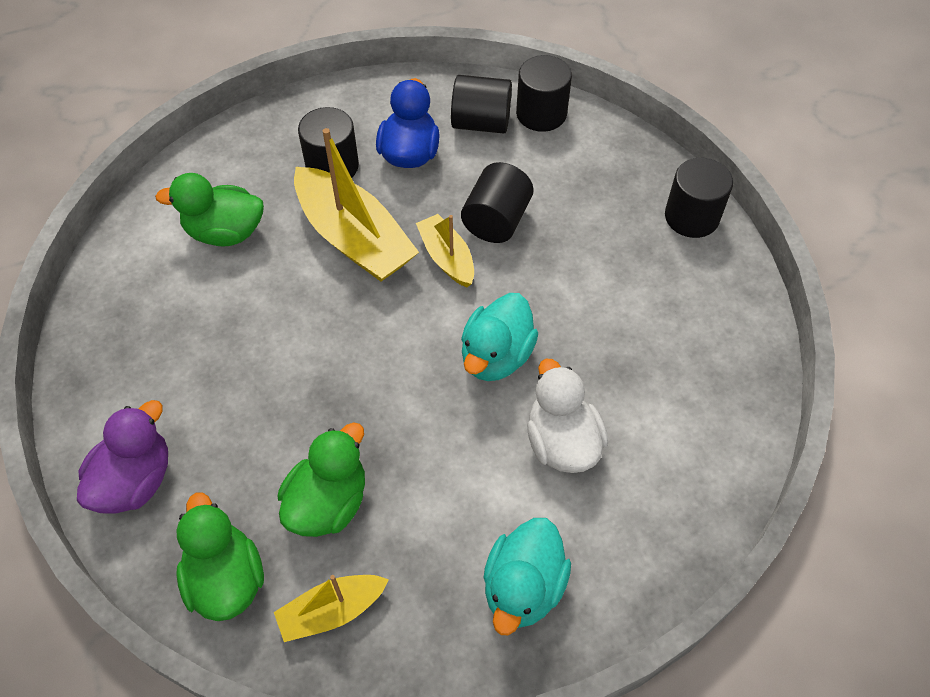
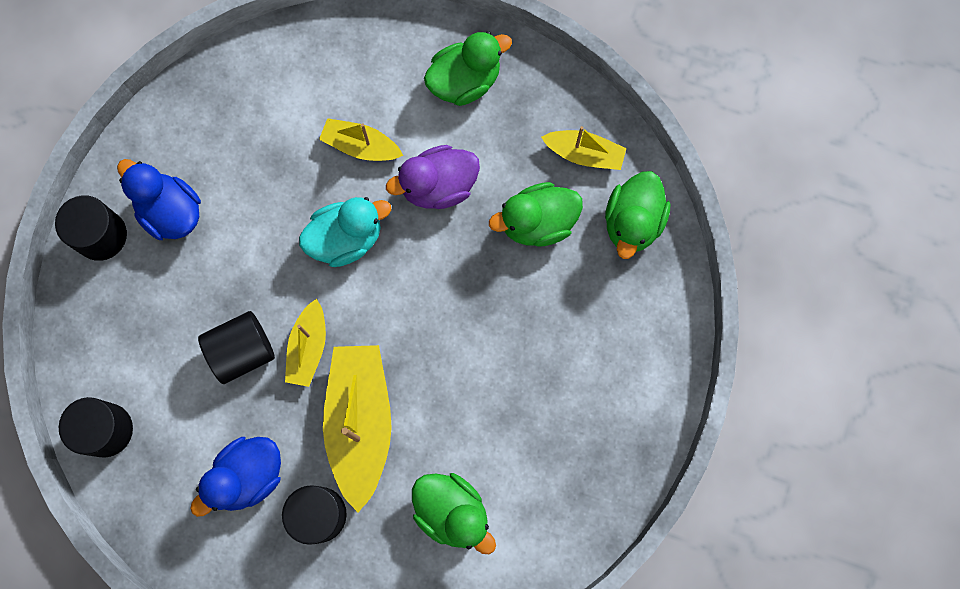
camera: 140 degrees left, 20 degrees up
(135, 480) = (648, 336): purple duck -> purple duck (438, 186)
(481, 123) = (162, 461): black cylinder -> none
(523, 587) = (465, 81): turquoise duck -> green duck
(562, 442) = (361, 146): white duck -> yellow boat
(661, 270) = (171, 211): none -> blue duck

